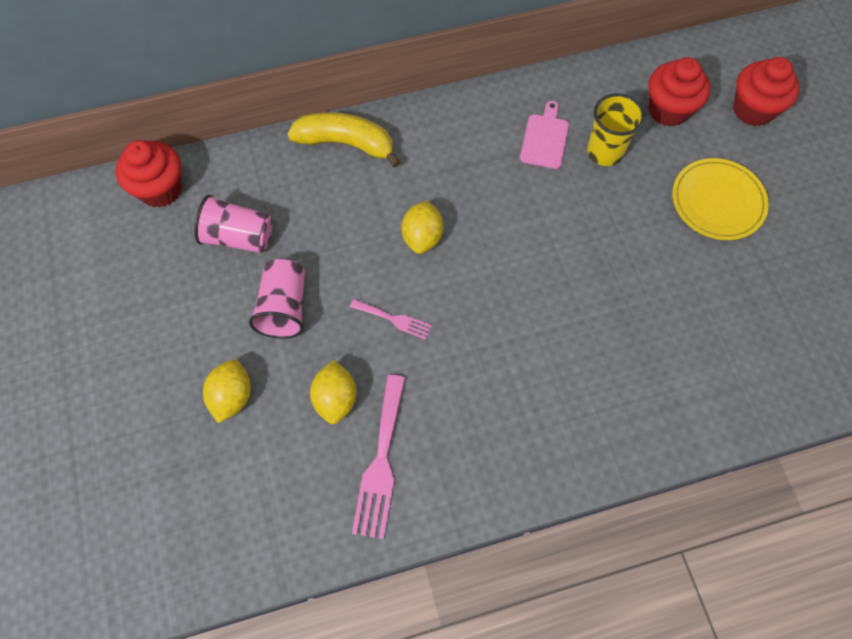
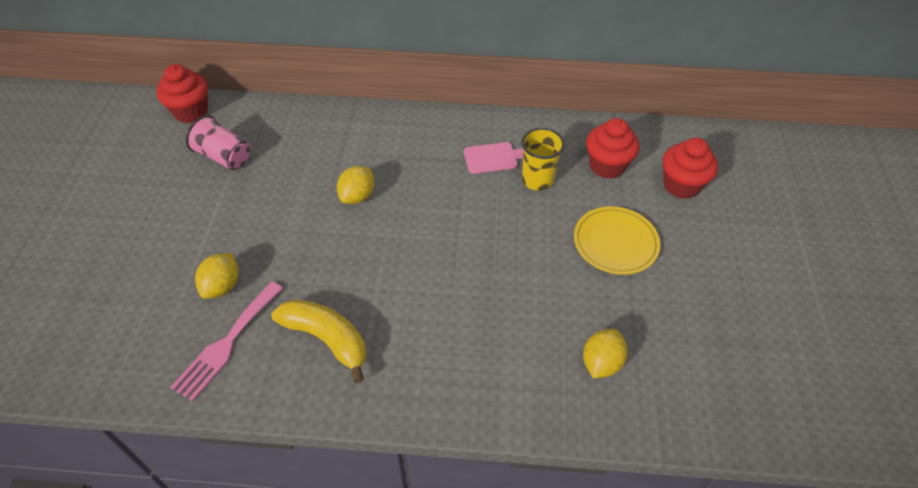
camera: 20 degrees right, 15 degrees down
(232, 396) = (149, 259): yellow lemon -> yellow lemon (601, 363)
(284, 307) = (225, 212): pink cup -> none
(346, 143) = (339, 119): yellow banana -> yellow banana (326, 339)
(394, 319) = (301, 246): pink fork -> none
(545, 138) = (493, 158): pink cutting board -> pink cutting board turned 45 degrees clockwise

